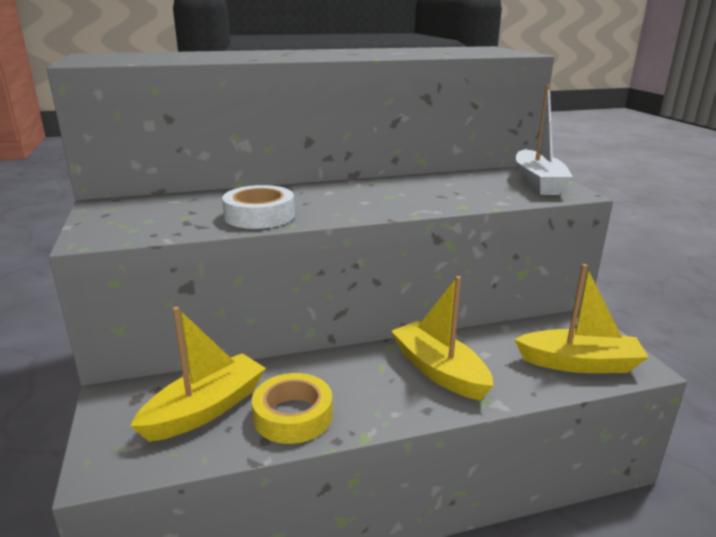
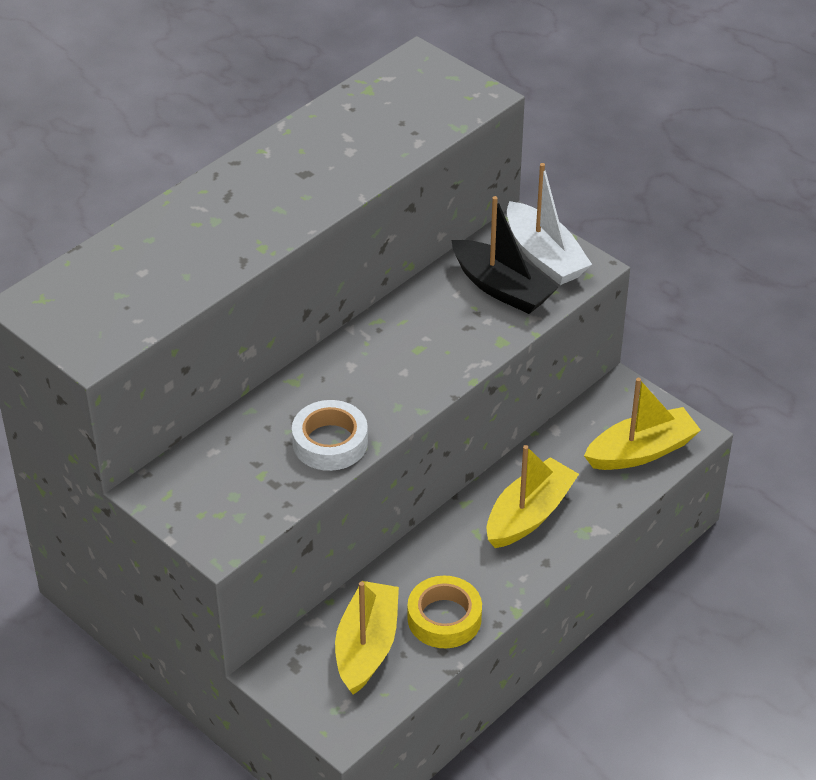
camera: 30 degrees left, 20 degrees up
(439, 371) = (529, 514): yellow boat -> yellow boat turned 105 degrees clockwise
(488, 187) = (502, 288): none -> black boat

